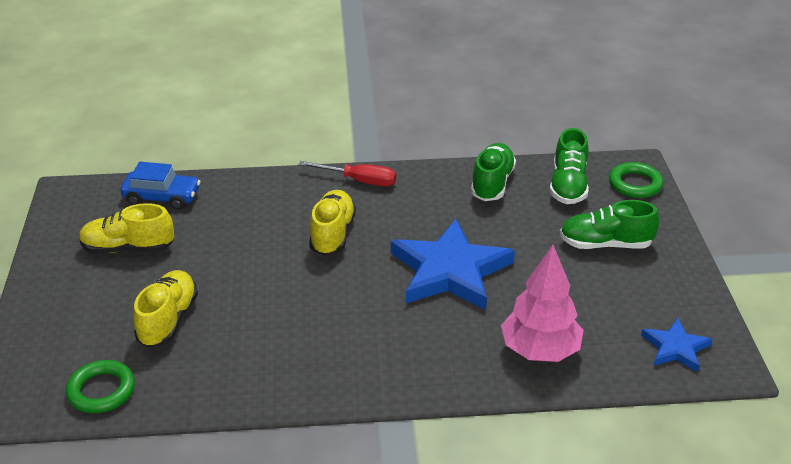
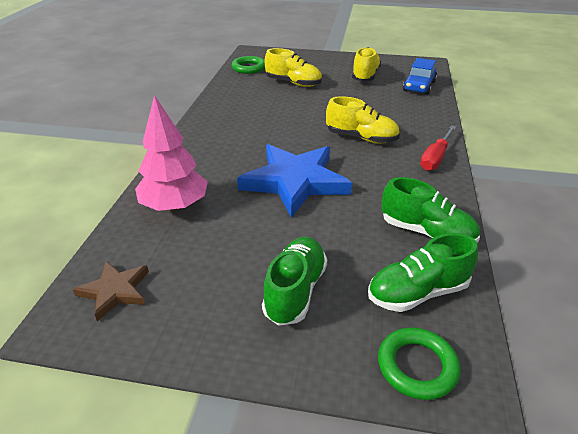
camera: 105 degrees right, 0 degrees up
(568, 186) = (417, 293): green shoe -> green shoe turned 45 degrees counterclockwise
(675, 348) = (115, 291): blue star -> brown star

